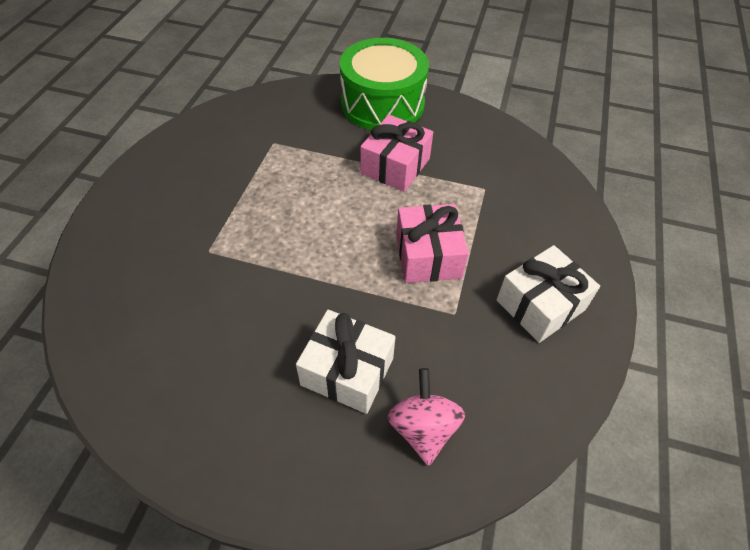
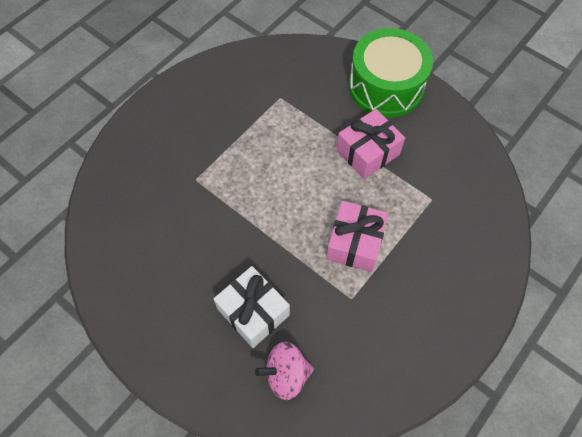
camera: 25 degrees right, 10 degrees up
(423, 428) = (286, 374): pink spinning top -> pink spinning top turned 120 degrees counterclockwise
(540, 305) = (421, 317): white gift -> none

